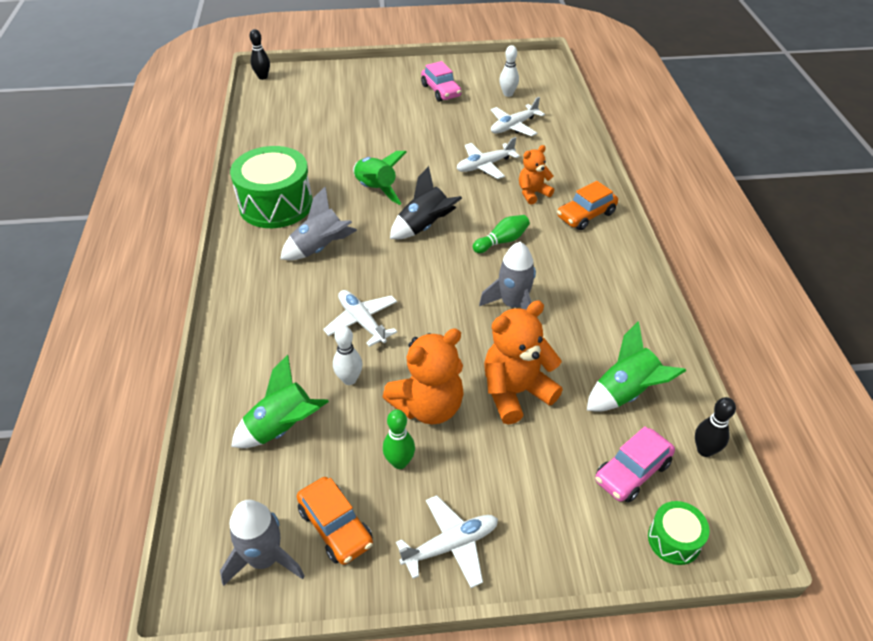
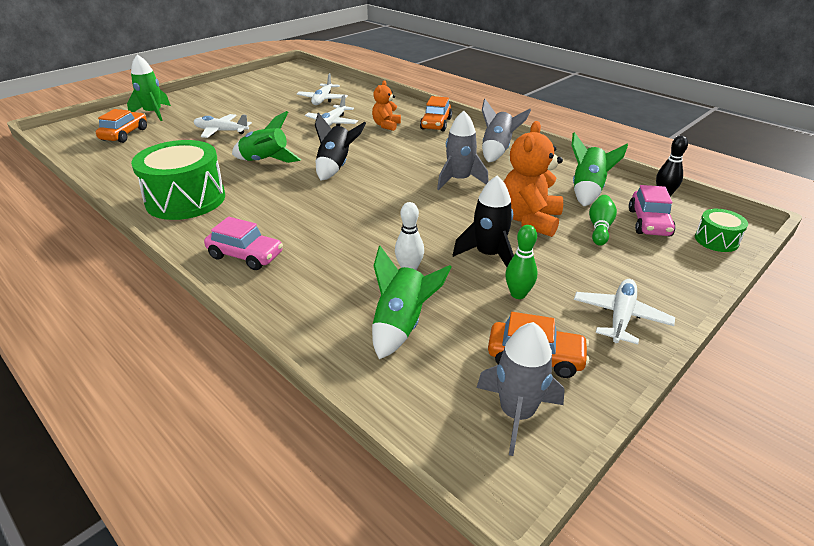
camera: 40 degrees left, 10 degrees down
(263, 77) = (56, 133): black bowling pin -> none
(306, 101) = (124, 134): none -> orange car
(320, 248) = (268, 209): grey rocket -> grey rocket (497, 150)
(351, 82) = (153, 113): none -> green rocket
(362, 321) = (367, 234): white plane -> white plane (221, 131)
(428, 406) = (488, 255): orange teddy bear -> black rocket
(441, 91) = (240, 98): pink car -> pink car (245, 255)
(502, 241) = (402, 154): green bowling pin -> green bowling pin (599, 228)
(508, 94) = (294, 86): white bowling pin -> none

